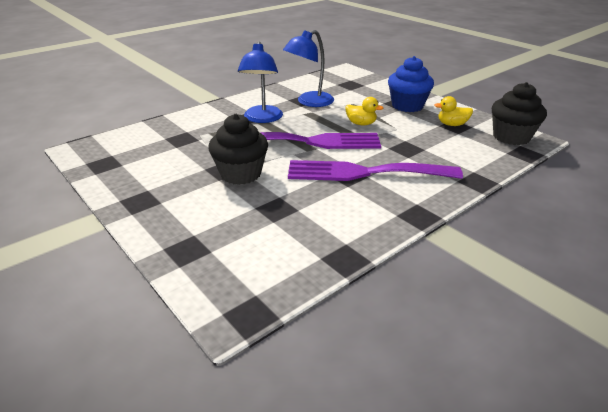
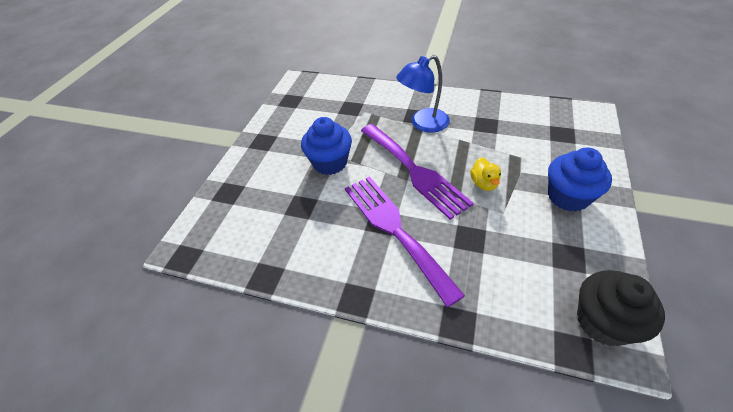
camera: 60 degrees right, 15 degrees up
(241, 174) = (330, 163): black cupcake -> blue cupcake
(309, 102) = (486, 130): blue lamp -> none
(452, 124) = (567, 252): yellow duck -> none

